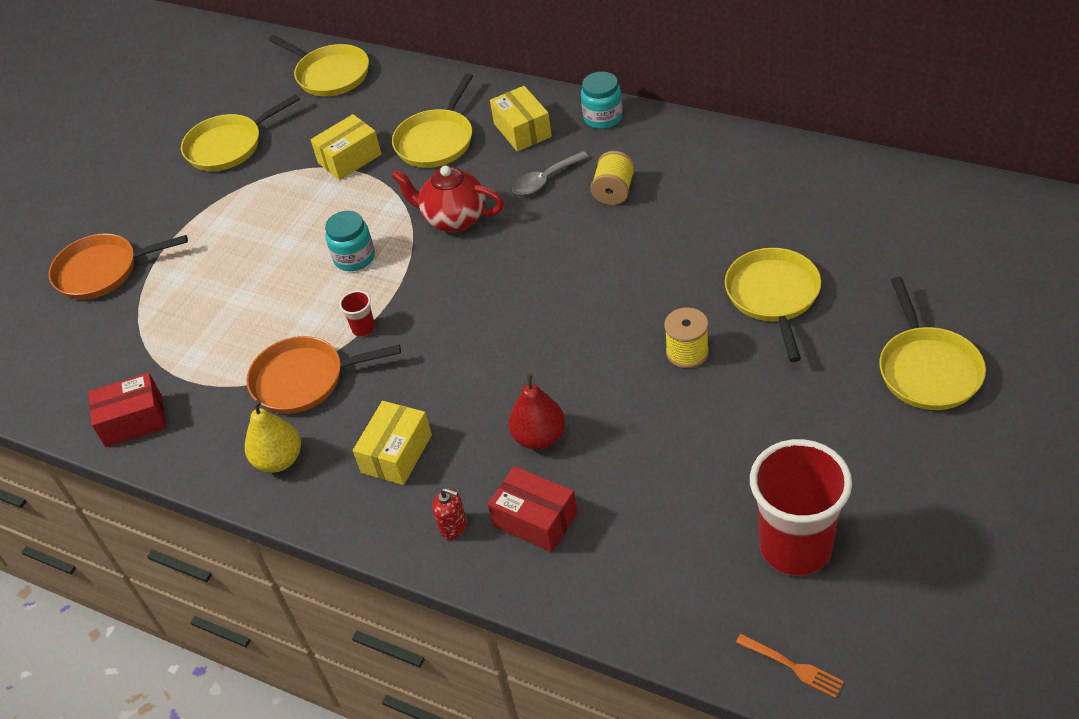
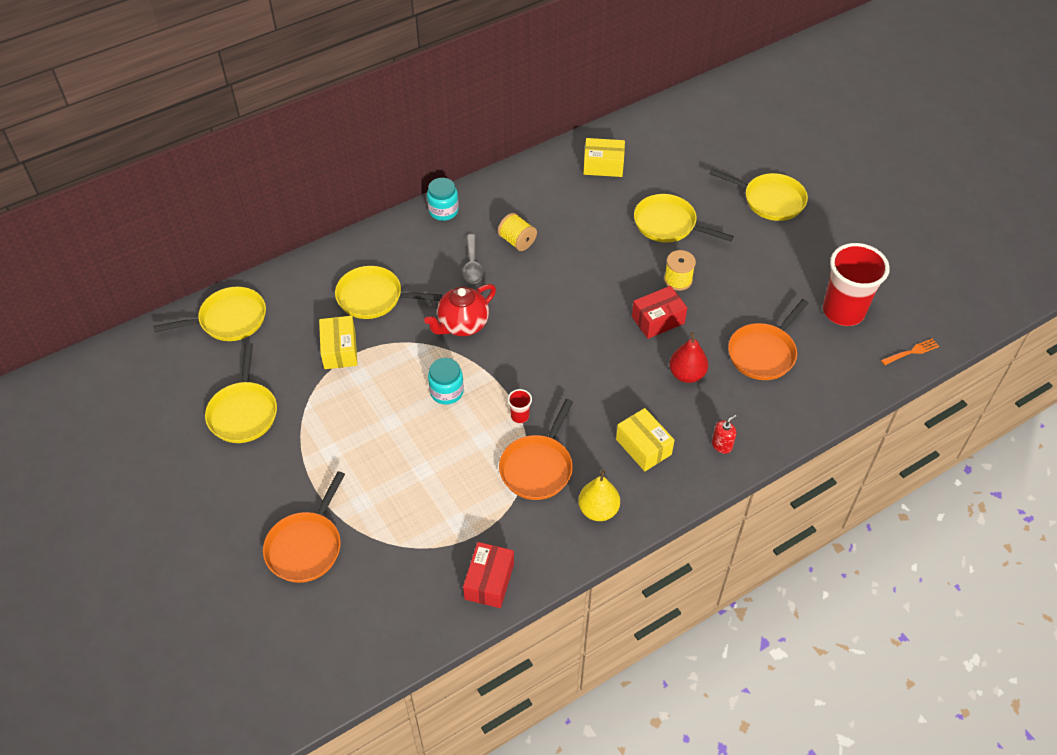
camera: 65 degrees left, 5 degrees up
(436, 141) = (374, 297): yellow pan -> yellow pan turned 135 degrees clockwise
(522, 130) = (412, 252): yellow box -> yellow box (603, 165)
(535, 520) = (745, 405): red box -> red box (658, 320)
(640, 495) = (763, 353): none -> orange pan

